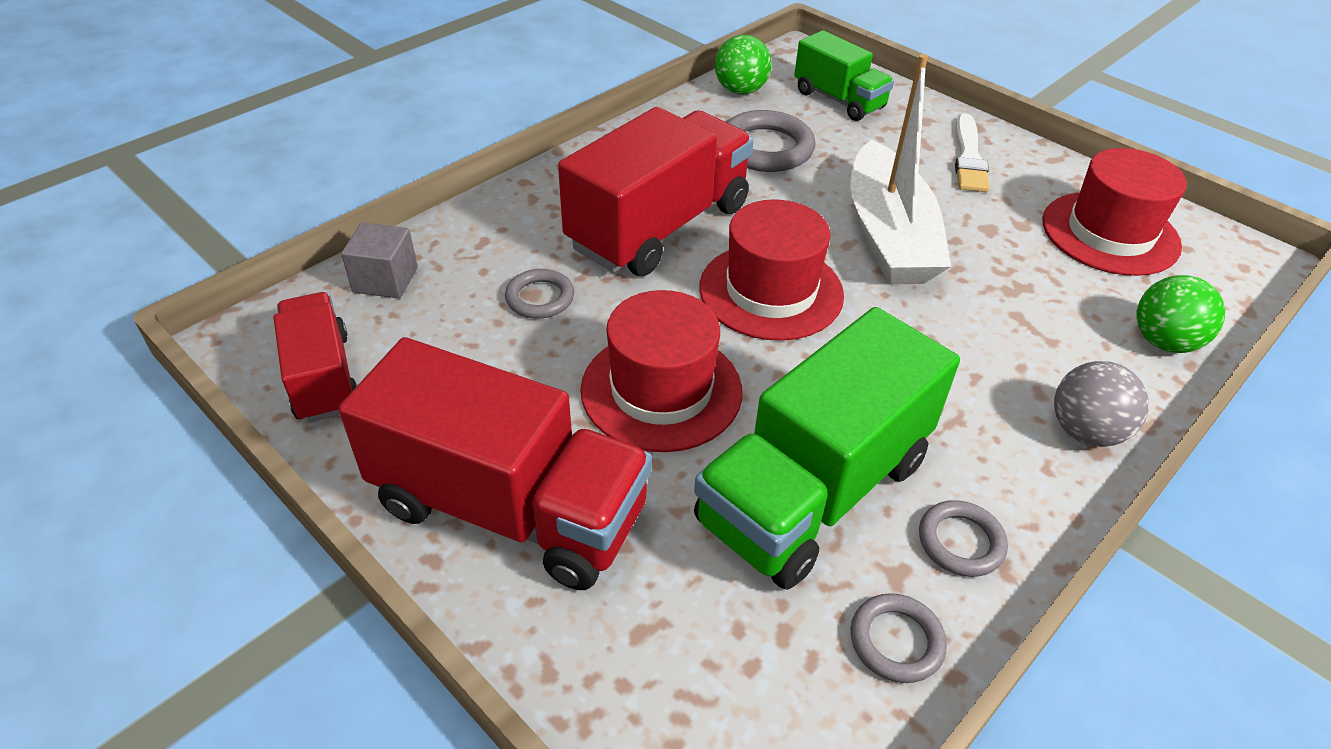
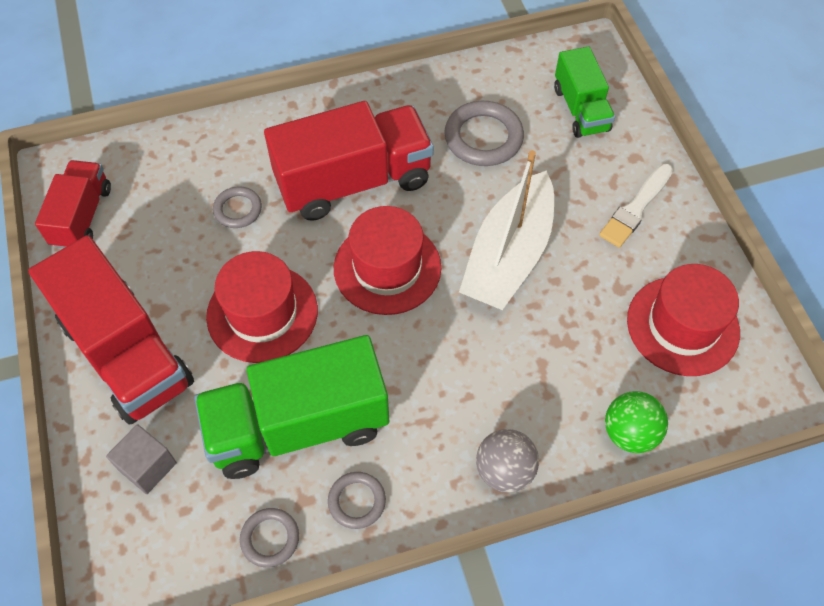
camera: 30 degrees right, 15 degrees up
(385, 280) = (157, 156): grey cube -> grey cube (147, 466)
(740, 90) = (509, 71): green ball -> none

